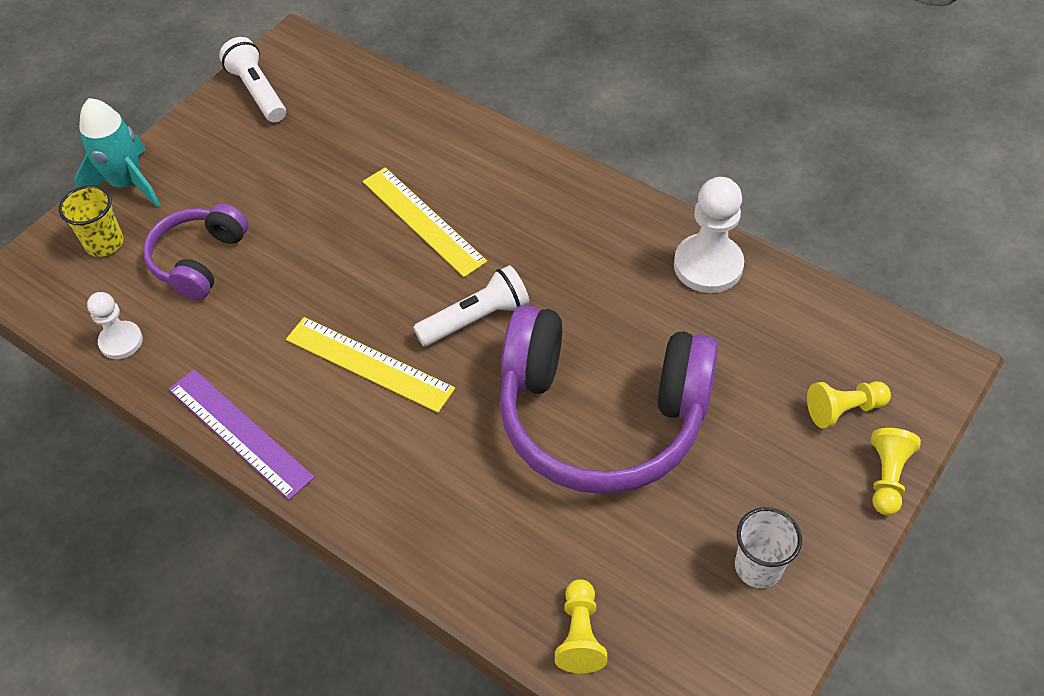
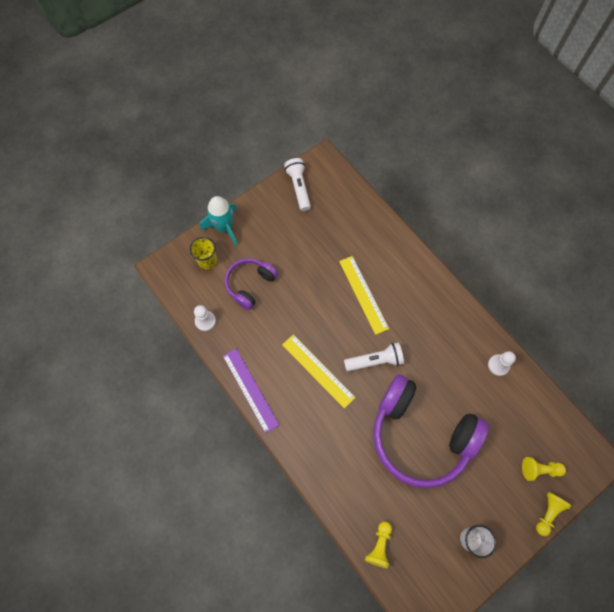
camera: 15 degrees right, 15 degrees up
(708, 265) = (498, 365): white pawn -> white pawn, size x0.60

